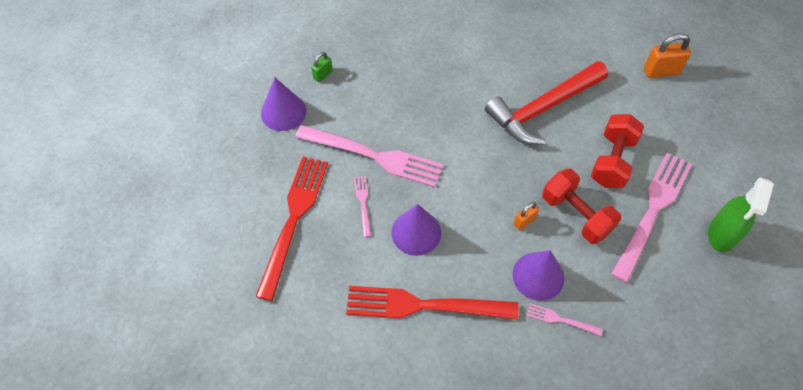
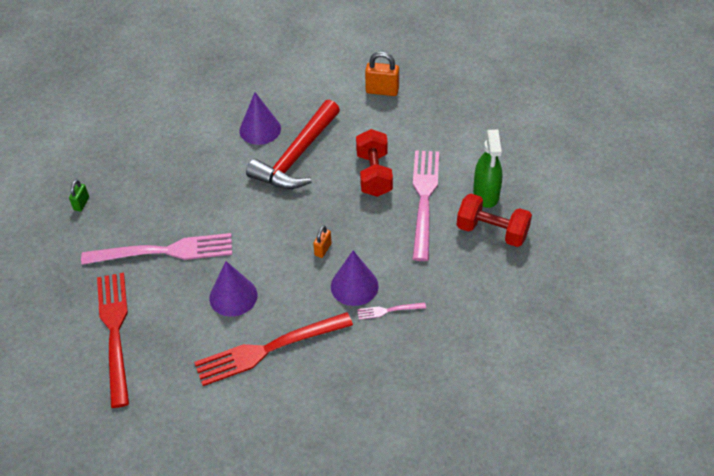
camera: 25 degrees left, 10 degrees down
(283, 112) = (59, 249): purple cone -> purple cone (260, 129)
(363, 203) = (173, 293): pink fork -> none
(576, 215) = (363, 227): red dumbbell -> red dumbbell (492, 231)
(661, 71) = (382, 91): orange padlock -> orange padlock turned 45 degrees clockwise

